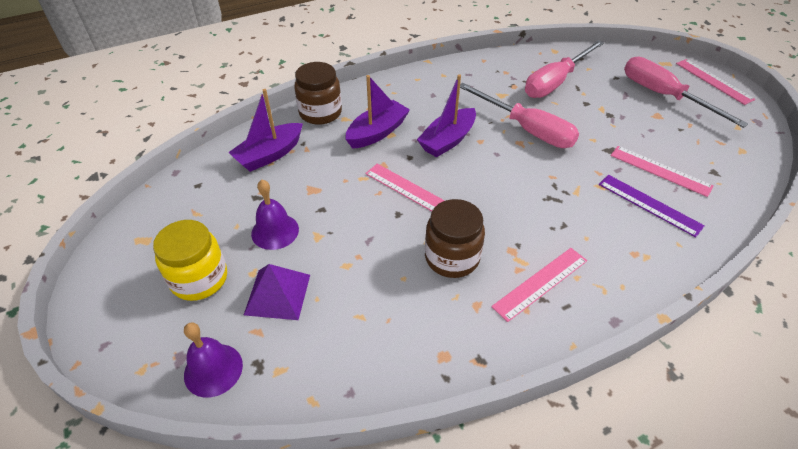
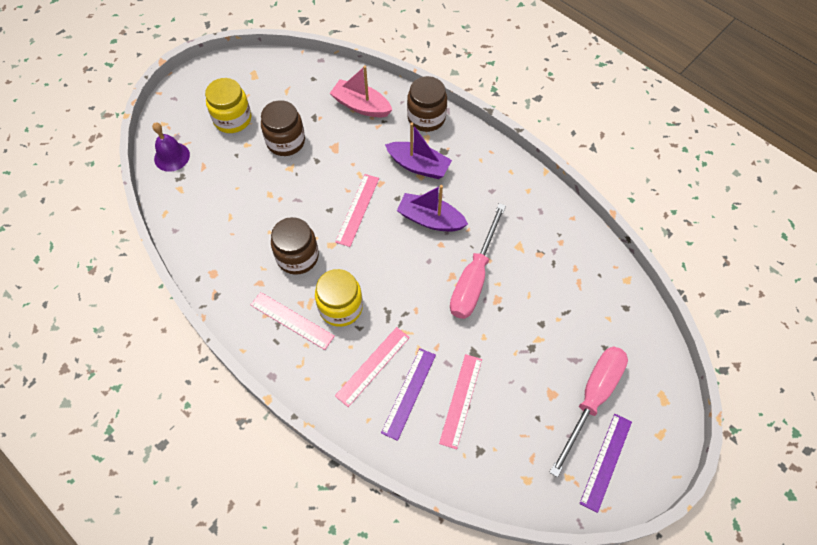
camera: 70 degrees right, 15 degrees up
(269, 155) = (361, 106): purple boat -> pink boat
(275, 231) = (286, 141): purple bell -> brown jar
(277, 294) = (233, 165): purple pyramid -> none
(534, 234) = (341, 307): none -> yellow jar
(555, 82) = (565, 290): pink screwdriver -> none
(713, 81) = (650, 453): pink ruler -> pink ruler (373, 366)
(722, 104) = (606, 461): none -> purple ruler

